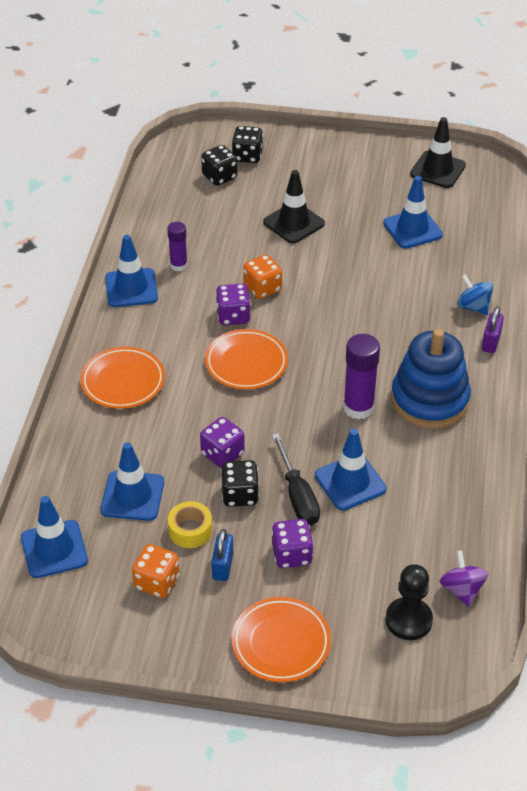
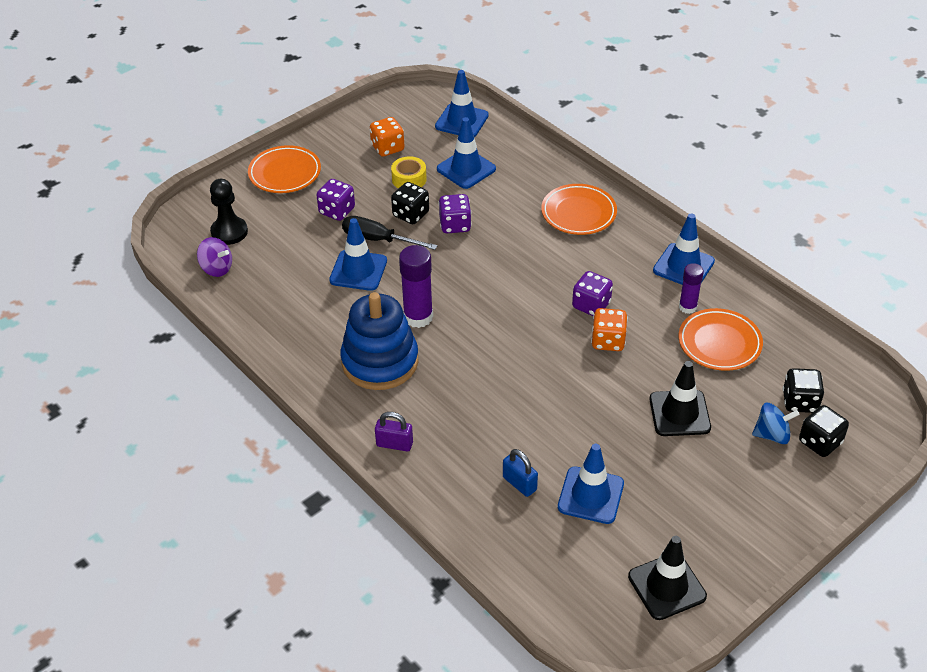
camera: 130 degrees right, 0 degrees up
(222, 566) = (365, 178): blue padlock -> blue padlock (519, 483)
(246, 363) = (530, 284): orange plate -> orange plate (719, 343)
(473, 307) = (446, 463): blue spinning top -> blue spinning top (772, 435)
(491, 342) = (394, 444): purple padlock -> purple padlock turned 45 degrees counterclockwise

